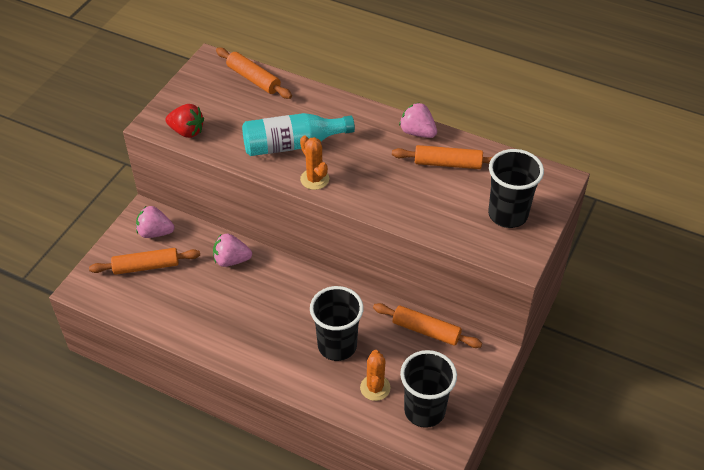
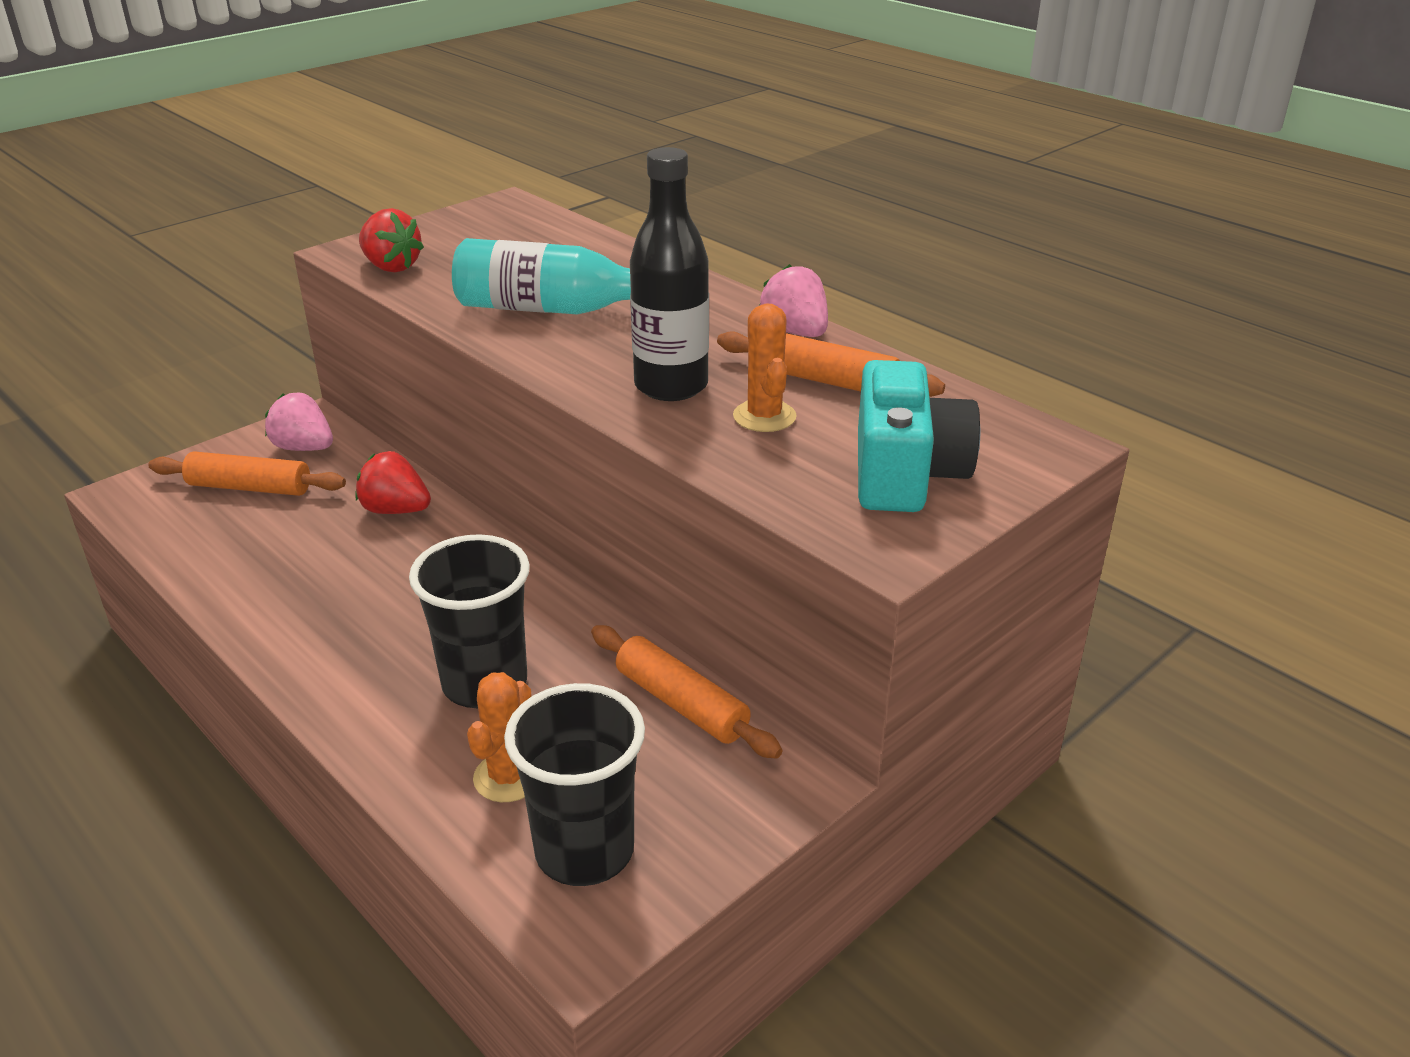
camera: 20 degrees right, 15 degrees down
(231, 260) = (395, 510): pink strawberry -> red strawberry
(253, 79) = (556, 230): orange rolling pin -> none
(314, 179) = (553, 356): orange cactus -> orange cactus (764, 416)
(381, 186) = (671, 386): none -> black bottle
(508, 214) = (905, 473): black cup -> turquoise camera

